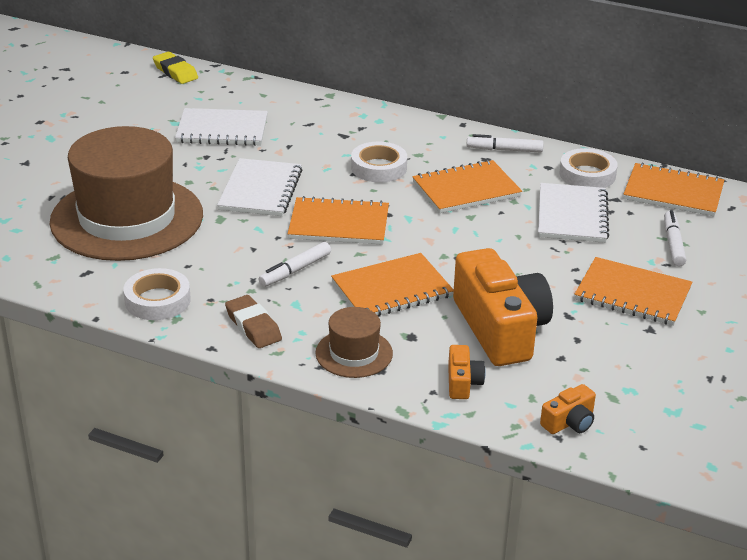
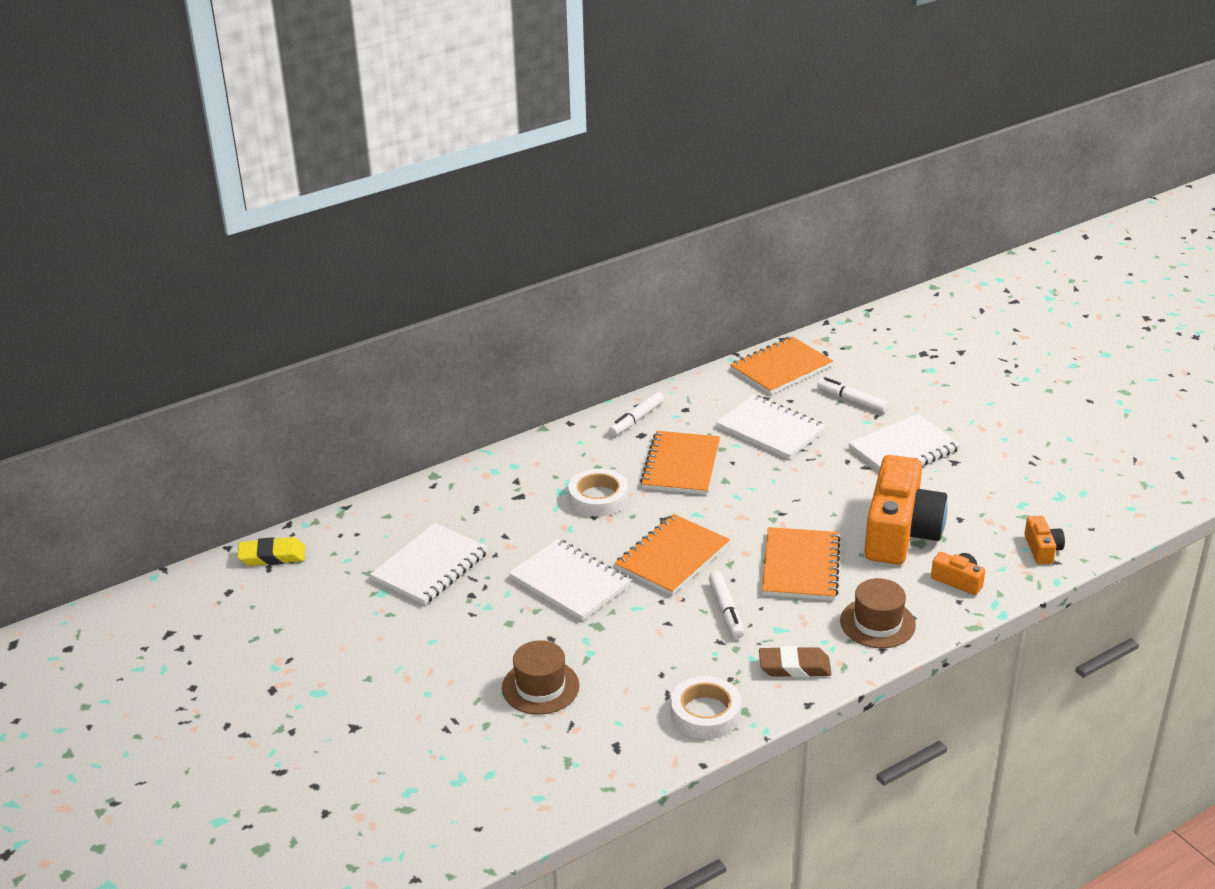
camera: 55 degrees left, 0 degrees up
(127, 218) = (540, 687): brown hat -> brown hat, size x0.45
(500, 328) = (900, 532): orange camera -> orange camera turned 90 degrees clockwise
(587, 174) = (716, 395): white tape -> none
(632, 294) = (904, 449): orange notebook -> white notebook

